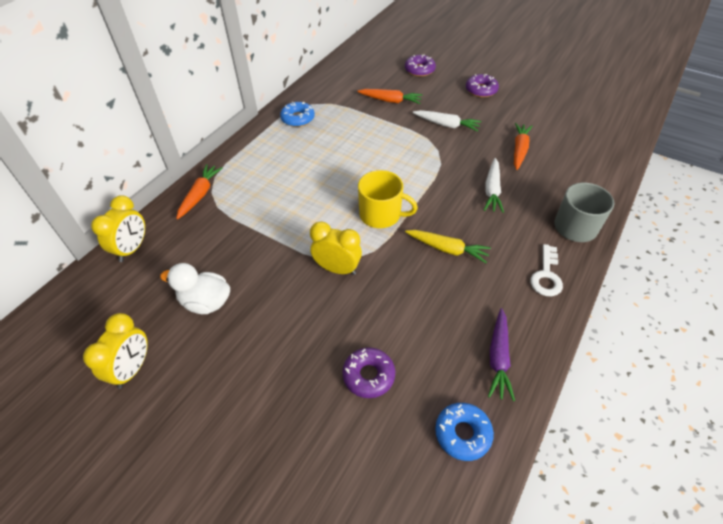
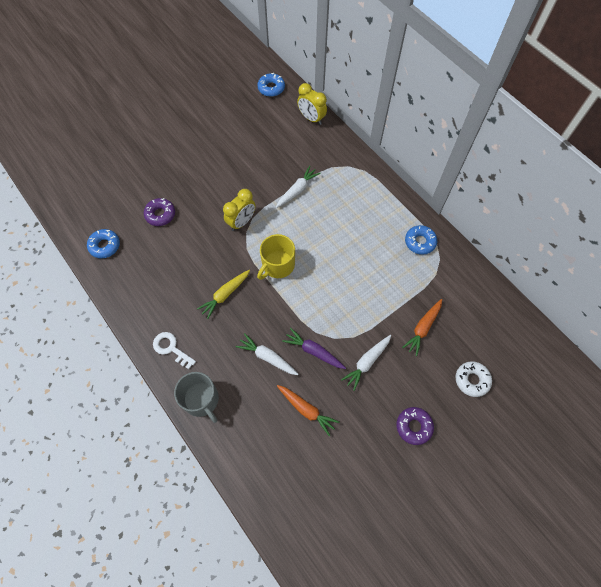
camera: 110 degrees right, 15 degrees up
(68, 318) = (271, 88): none -> blue donut
(133, 368) = (223, 113): yellow clock -> none
(200, 195) = (347, 159): orange carrot -> none
(206, 302) = (250, 149): white duck -> none
(265, 228) = (297, 190): none -> white carrot
(419, 70) = (472, 380): purple donut -> white donut
(498, 357) = (133, 285): purple carrot -> purple carrot (314, 351)

